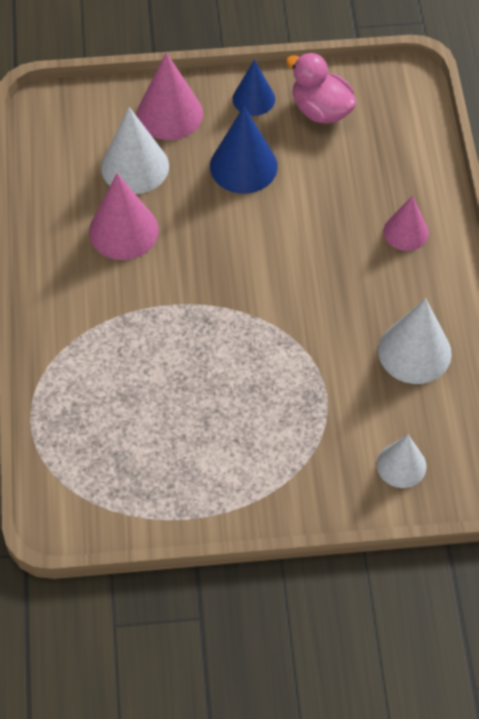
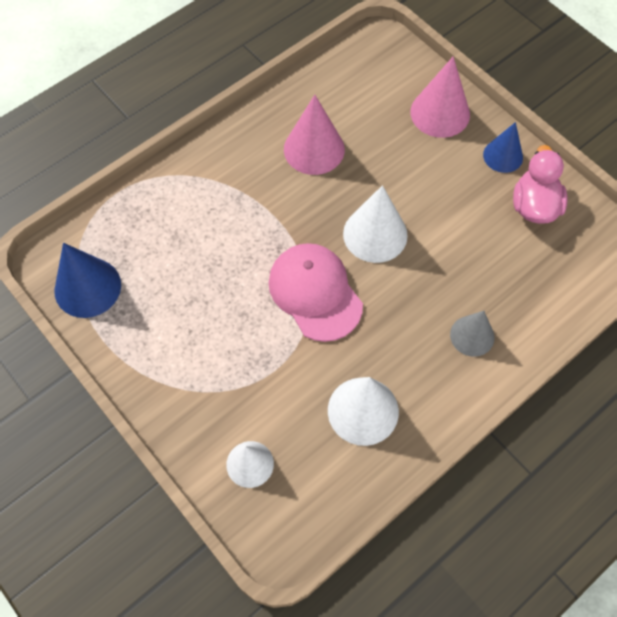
camera: 55 degrees right, 5 degrees up
(135, 166) = (375, 121): white cone -> white cone (375, 234)
(243, 166) = (435, 187): blue cone -> blue cone (87, 287)
(275, 320) = (315, 293): none -> pink cap
(406, 232) = (472, 336): pink cone -> grey cone

